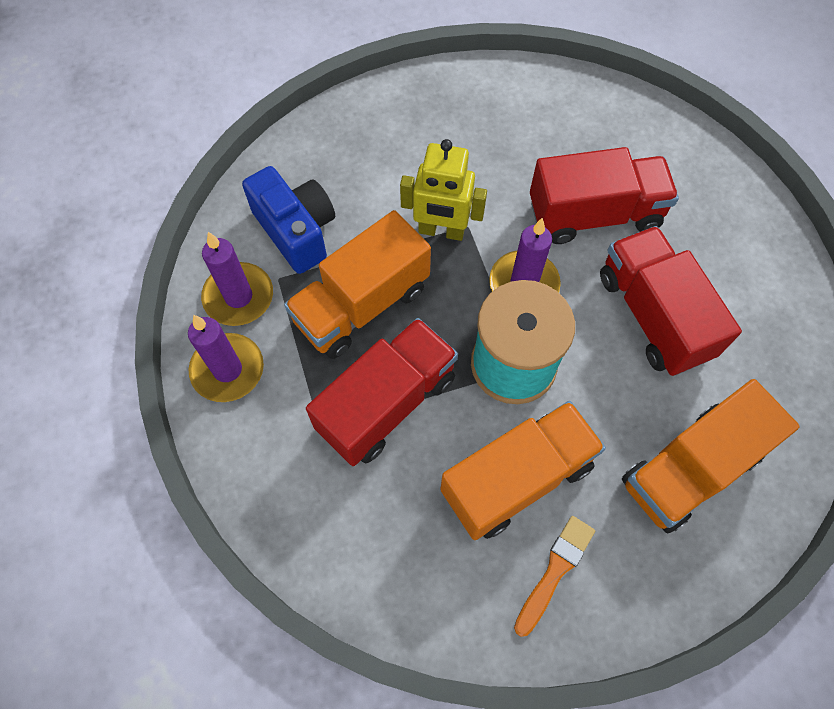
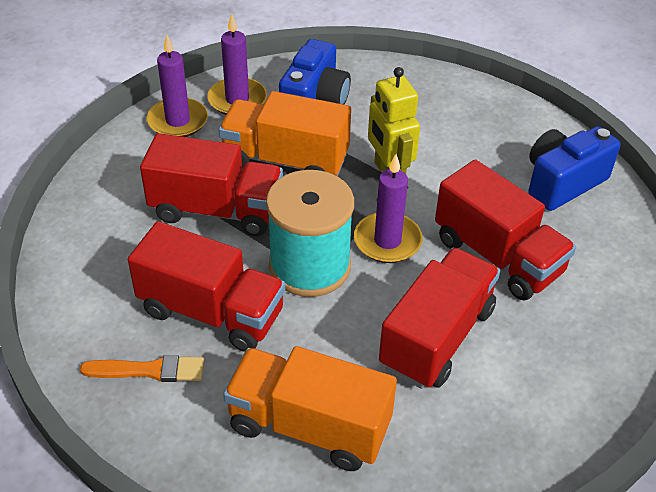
camera: 55 degrees right, 20 degrees down
(517, 479) = (211, 312): orange truck -> red truck
(543, 112) = (562, 182): none -> blue camera

